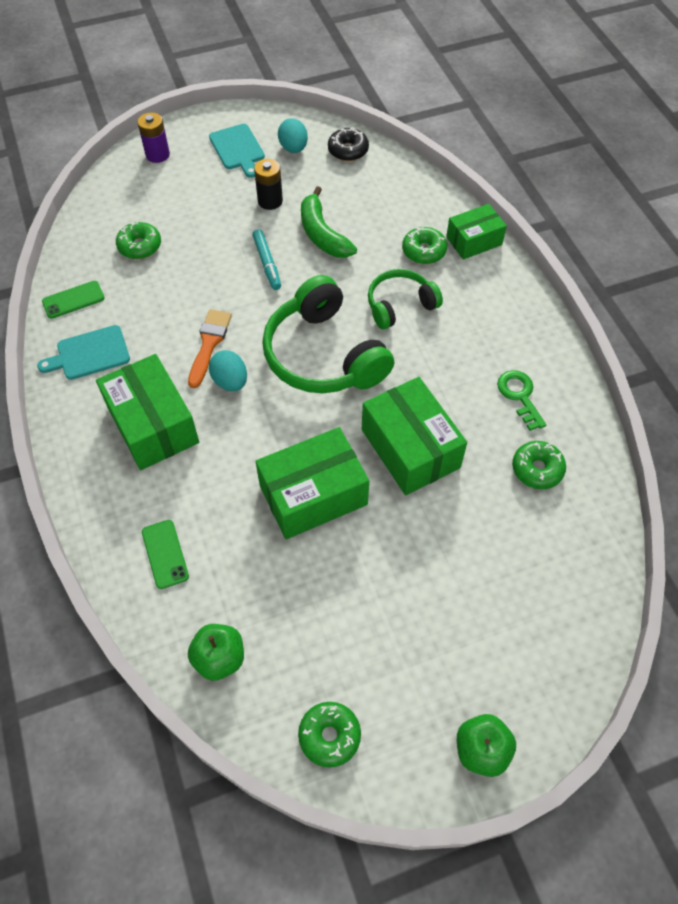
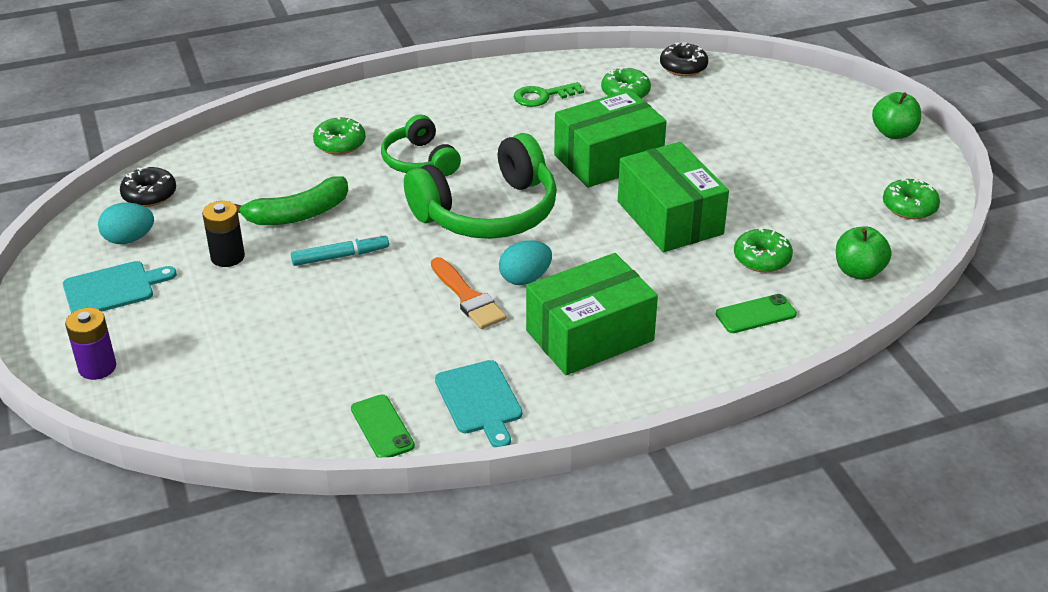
camera: 90 degrees left, 20 degrees down
(140, 246) = (288, 370): green donut -> green donut (762, 258)
(209, 344) = (468, 297): orange brush -> orange brush turned 135 degrees counterclockwise
(474, 241) = (330, 111): green box -> none
(600, 529) = (683, 67): none -> black donut

